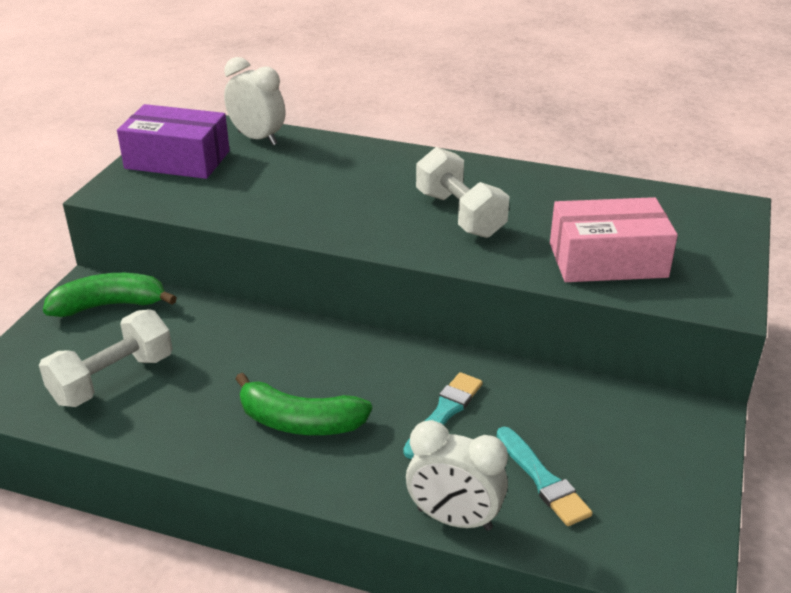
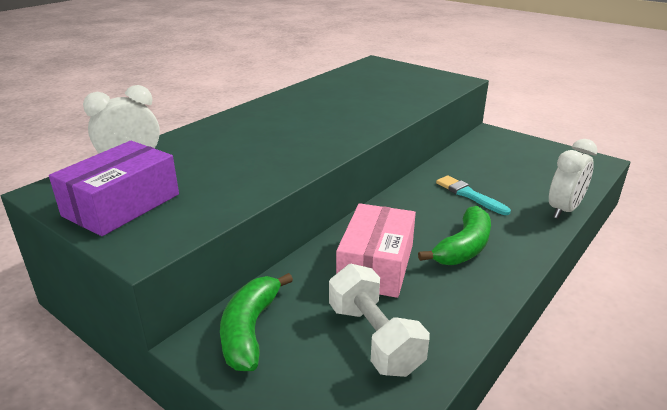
camera: 70 degrees left, 5 degrees down
(460, 214) = (330, 116): white dumbbell -> none
(542, 480) = (533, 179): turquoise brush -> none
(607, 260) = (408, 93): pink box -> pink box (376, 265)

